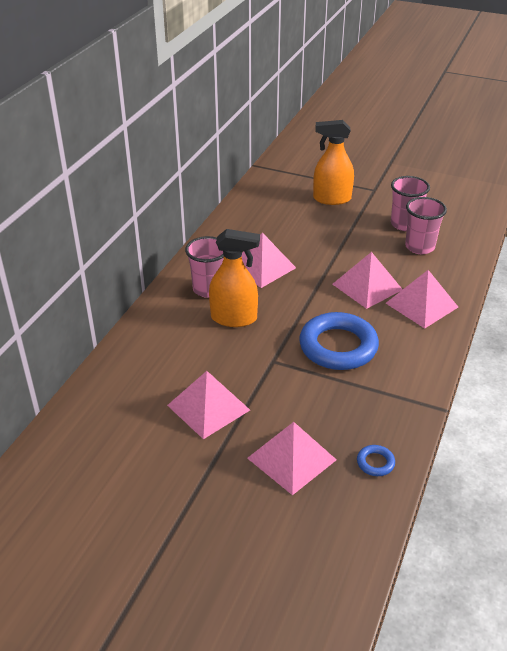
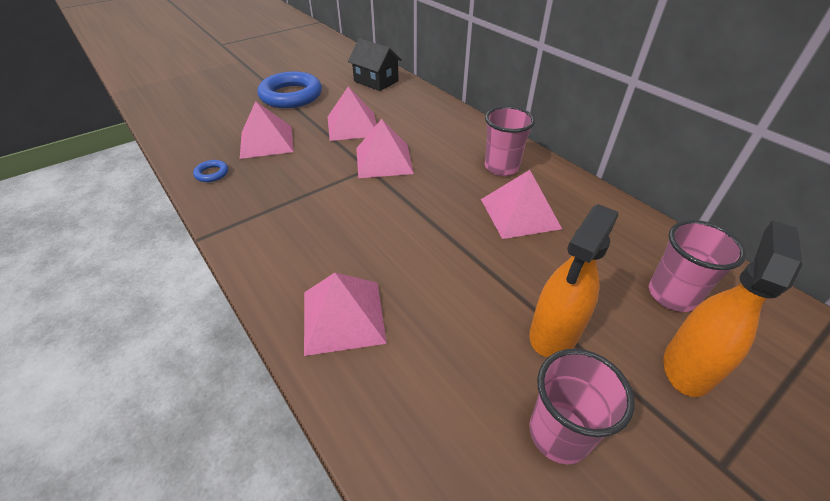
camera: 120 degrees right, 5 degrees up
(80, 441) = (376, 81): none -> black house
(234, 318) = (444, 167): orange spray bottle -> orange spray bottle (554, 332)
(338, 346) = (346, 211): blue ring -> blue ring (291, 96)
(367, 286) = (420, 283): pink pyramid -> pink pyramid (384, 160)
(419, 247) = (474, 408): pink cup -> pink cup (672, 295)

